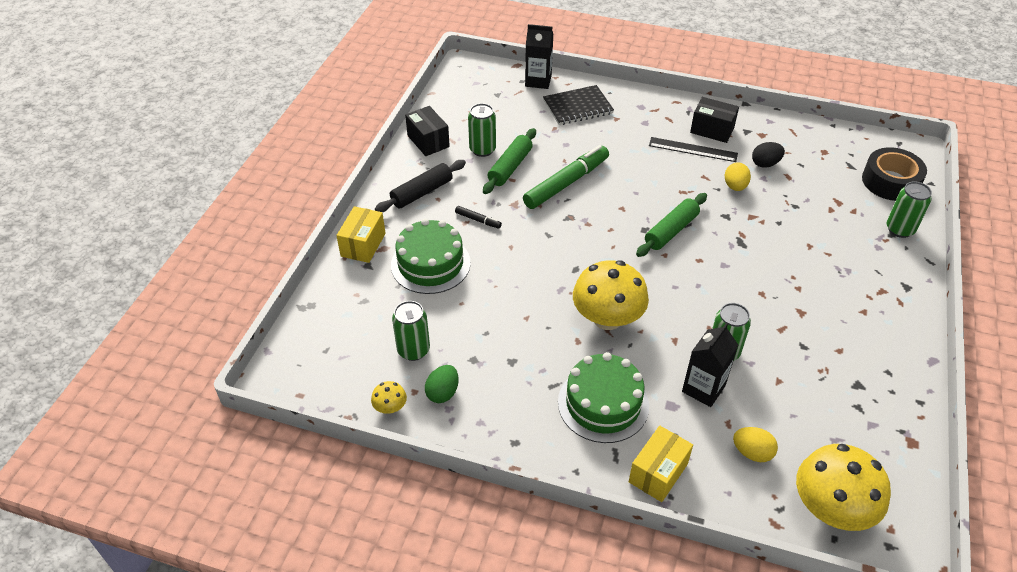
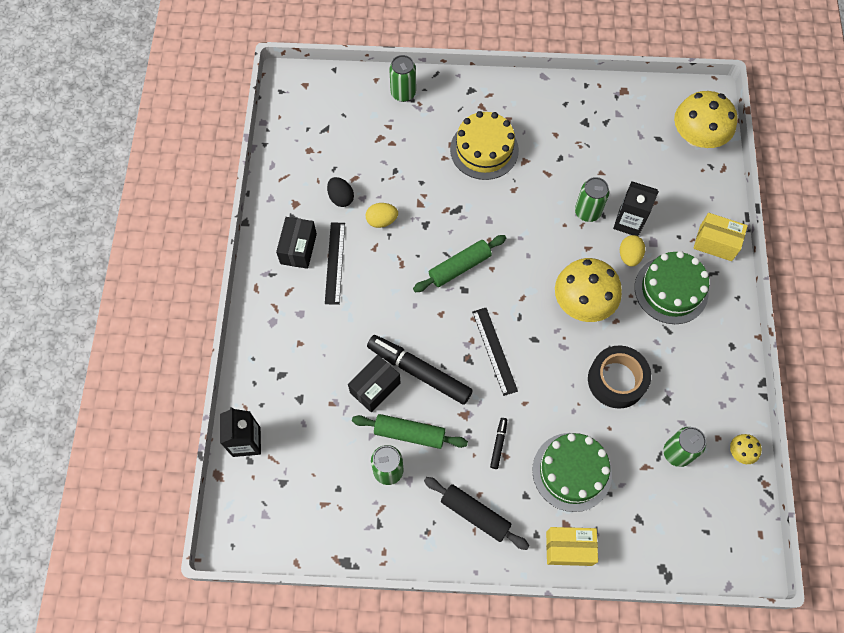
camera: 105 degrees left, 20 degrees up
(428, 141) = (389, 536): black box -> black box (375, 387)
(443, 393) = (710, 414): green egg -> none
(566, 183) = (419, 372): green marker -> black marker
(572, 237) = (494, 350): none -> black ruler
(578, 107) = (288, 387): black notebook -> none
(671, 231) = (459, 267): green rolling pin -> green rolling pin turned 60 degrees counterclockwise
(752, 452) = (673, 185): yellow egg -> yellow egg (629, 256)
(819, 280) = (484, 150): none -> yellow cake
(890, 182) = (340, 99): black tape -> black tape (616, 380)

